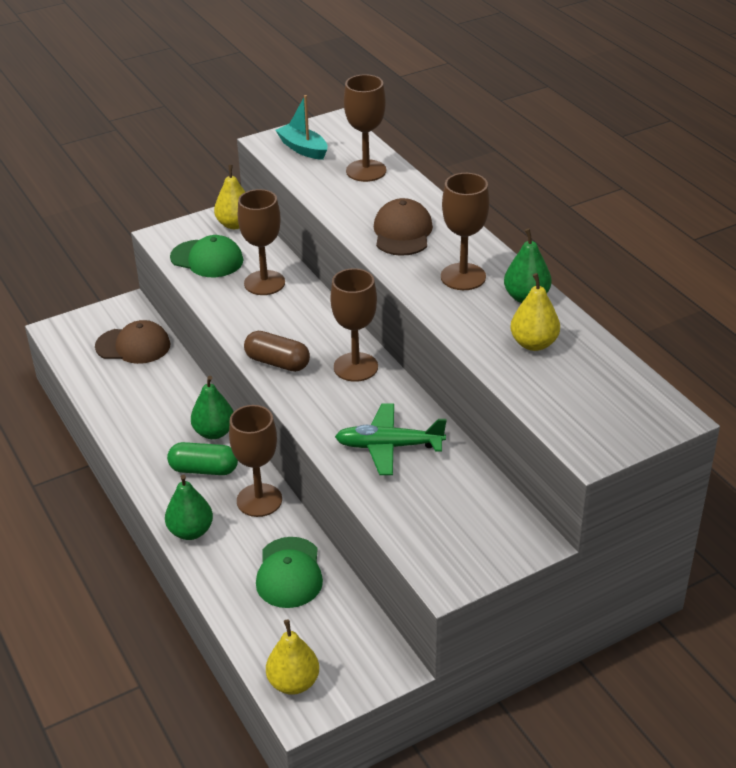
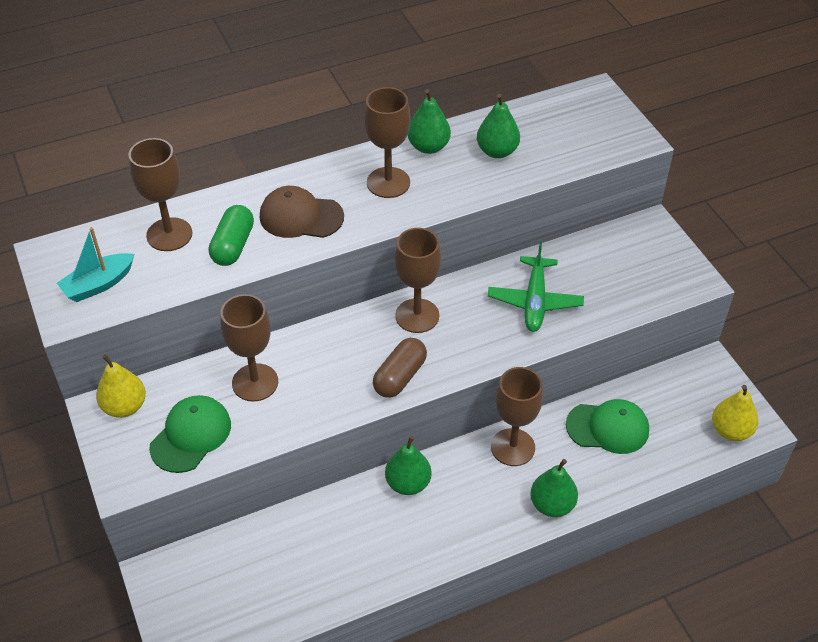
camera: 85 degrees left, 10 degrees up
(133, 346) = (239, 565): brown cap -> none
(204, 469) = (464, 493): green capsule -> green capsule (233, 246)
(534, 343) = (497, 151): yellow pear -> green pear

